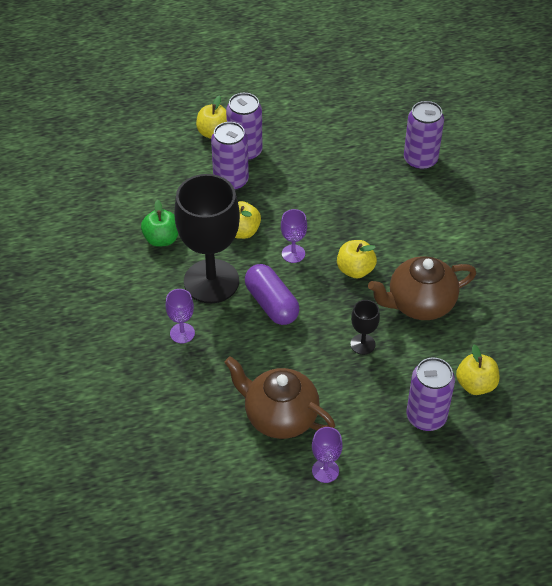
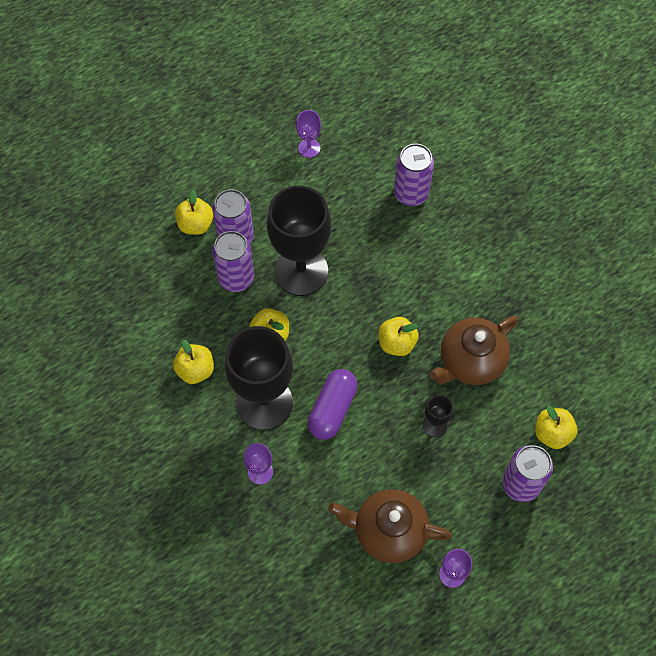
camera: 20 degrees left, 15 degrees up
(162, 239) = (195, 370): green apple -> yellow apple
(271, 304) = (332, 409): purple capsule -> purple capsule turned 75 degrees clockwise
(292, 191) = (301, 271): none -> black goblet
(293, 253) = (330, 344): purple goblet -> purple goblet (309, 148)

